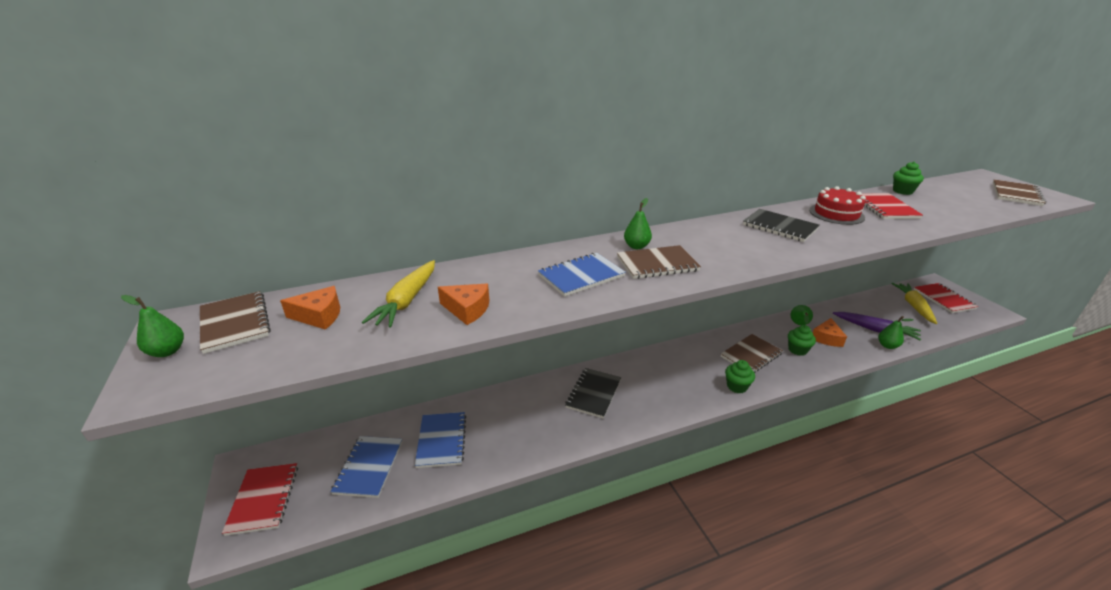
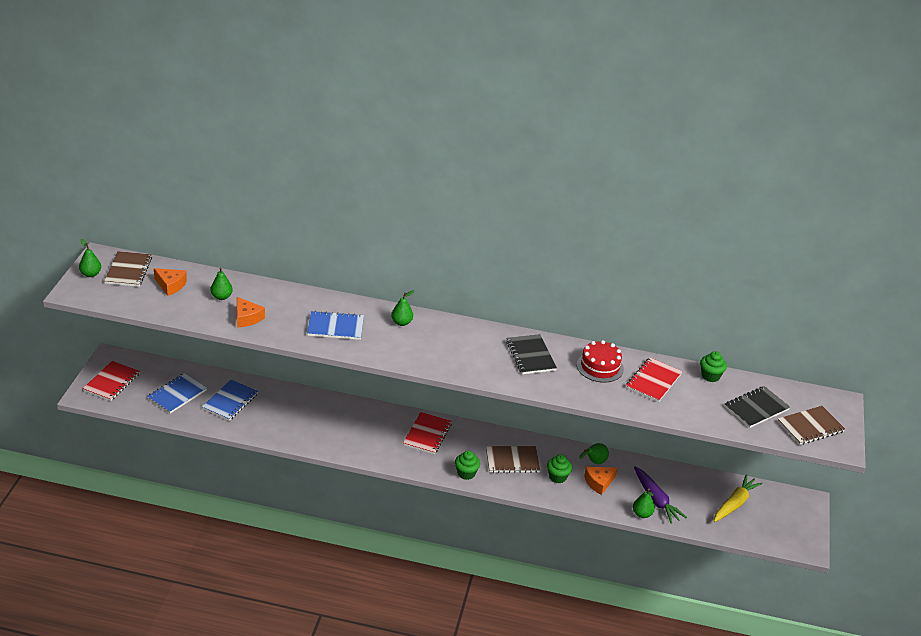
camera: 30 degrees right, 5 degrees up
(407, 301) = (221, 297): yellow carrot -> green pear
(593, 394) = (357, 424): black notebook -> black notebook (756, 408)
(657, 264) = (394, 341): brown notebook -> none
(944, 299) = (780, 514): red notebook -> red notebook (427, 434)

